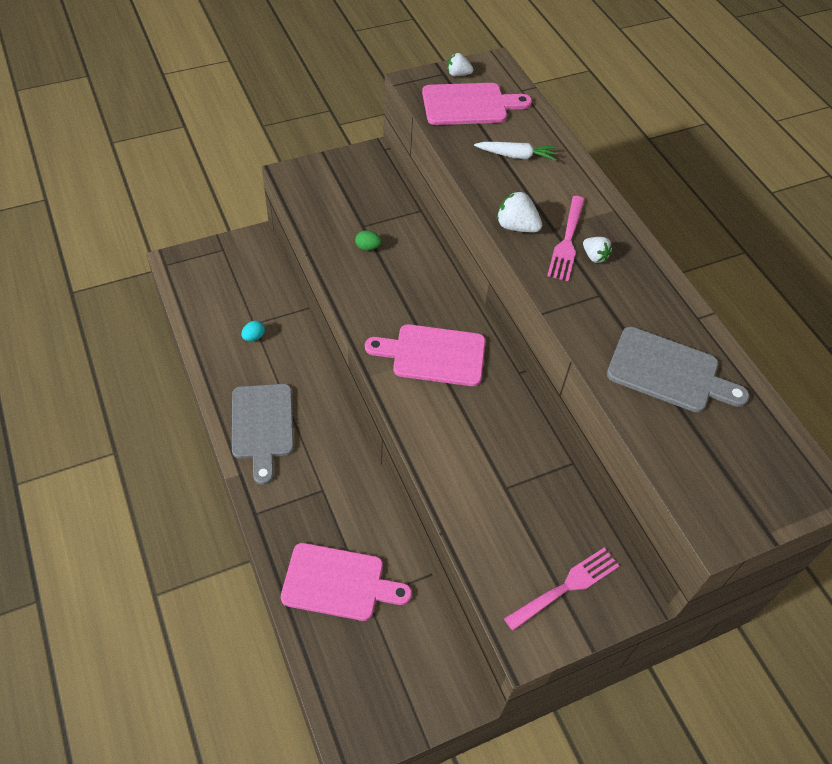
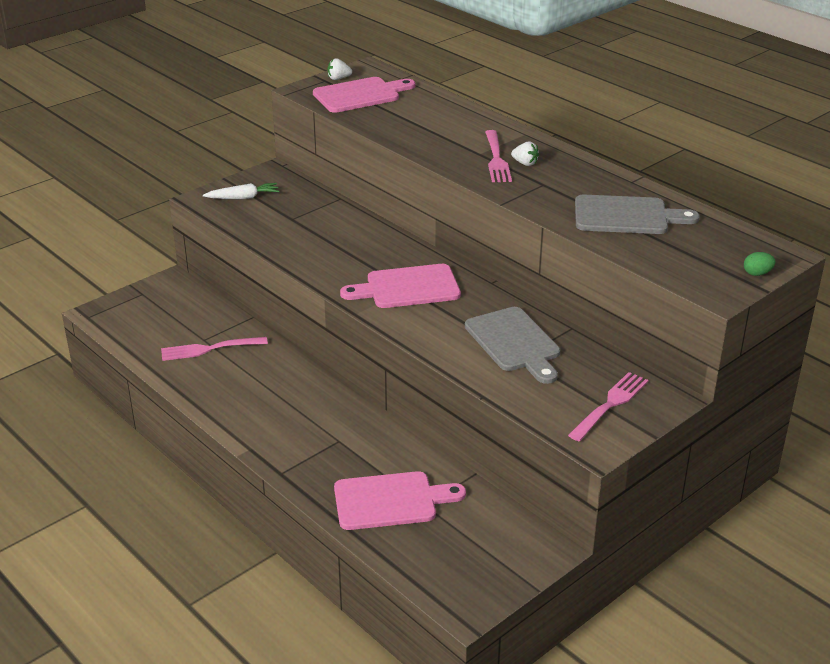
camera: 15 degrees left, 20 degrees down
(254, 337) = (209, 349): turquoise egg -> pink fork
(262, 426) = (253, 409): grey cutting board -> grey cutting board (514, 343)
(367, 247) = (305, 231): green egg -> green egg (757, 273)
(516, 156) = (421, 118): white carrot -> white carrot (243, 197)
(516, 227) = (447, 159): white strawberry -> none

